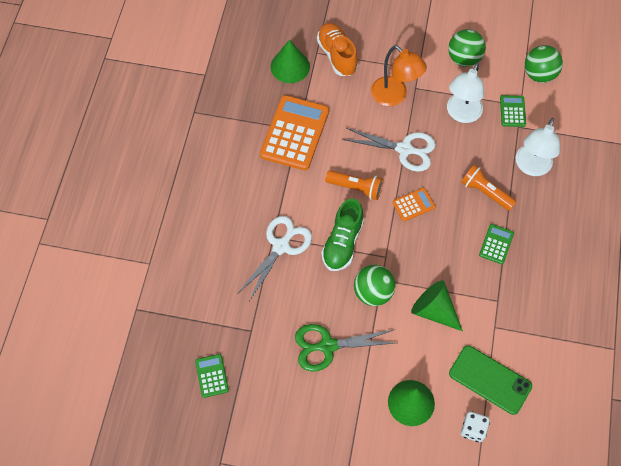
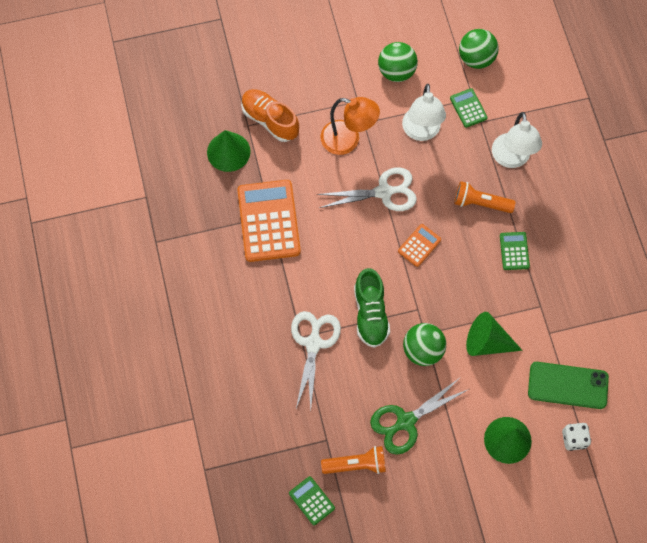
camera: 25 degrees left, 5 degrees up
(356, 188) = (356, 252): orange flashlight -> orange flashlight (356, 464)

